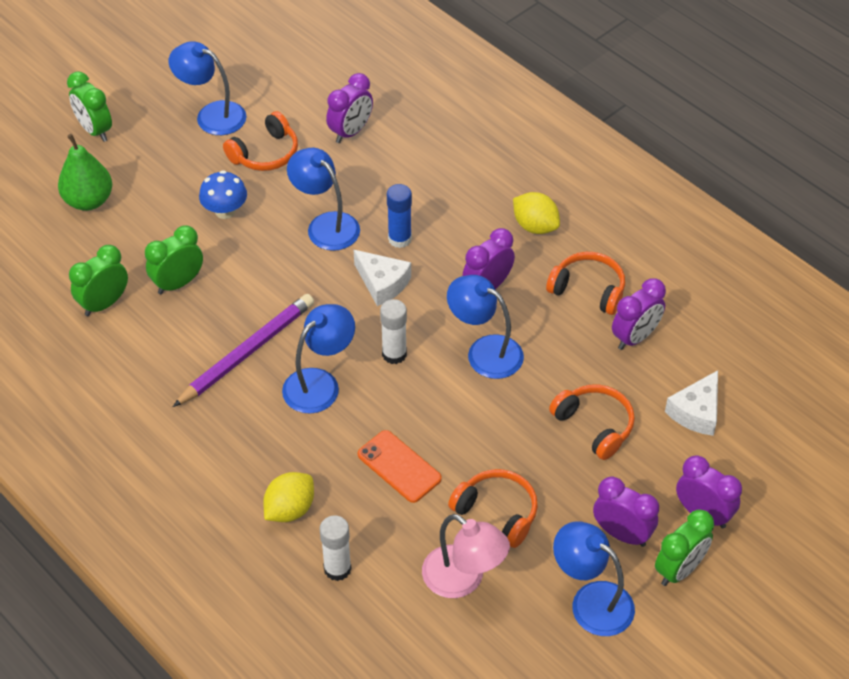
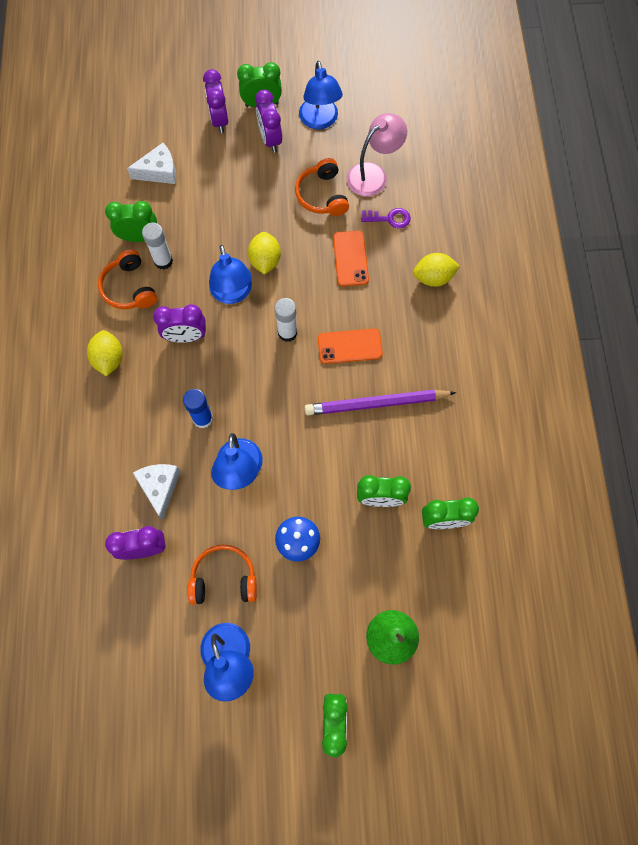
camera: 140 degrees left, 20 degrees up
(320, 383) = (349, 346): blue lamp -> orange phone
(337, 569) = (434, 226): white glue stick -> white glue stick (163, 261)
(382, 283) = (247, 391): white cheese -> white cheese (160, 487)
(396, 540) = (389, 218): none -> purple key
(463, 580) = (373, 174): pink lamp -> pink lamp turned 60 degrees clockwise
(486, 402) = (265, 261): none -> yellow lemon
(594, 425) = (220, 204): orange headphones -> none
(635, 337) = (139, 237): purple clock -> green clock

